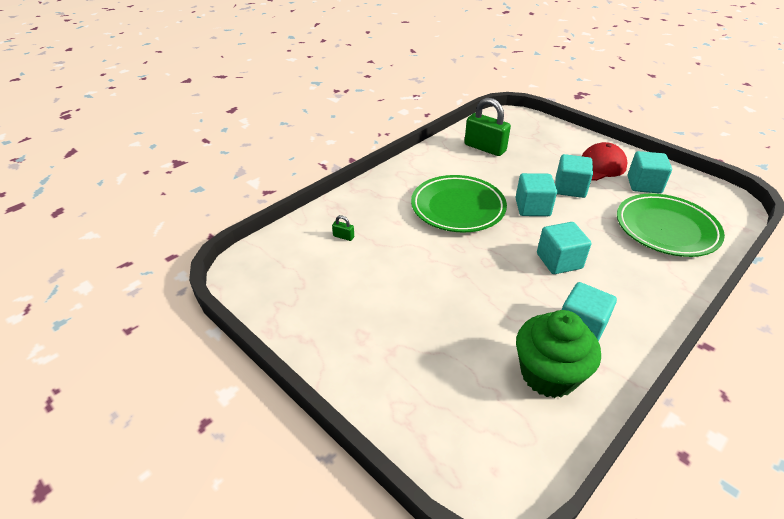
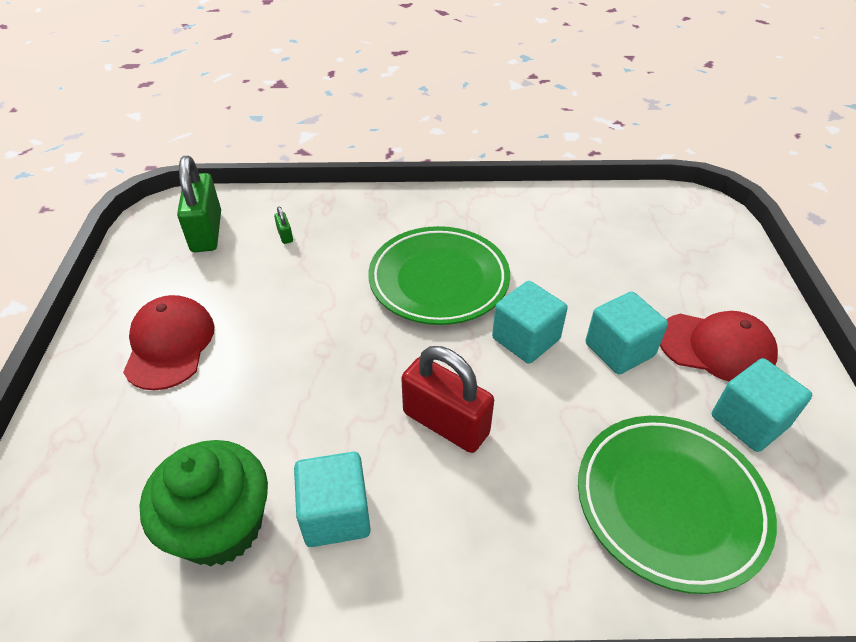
camera: 45 degrees right, 5 degrees up
(378, 329) = (169, 345): none -> red cap
(485, 148) = (592, 230): green padlock -> green padlock (206, 232)
(559, 261) = (446, 423): turquoise cube -> red padlock

